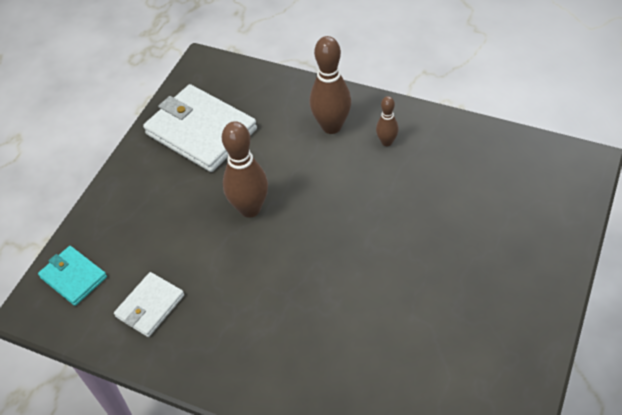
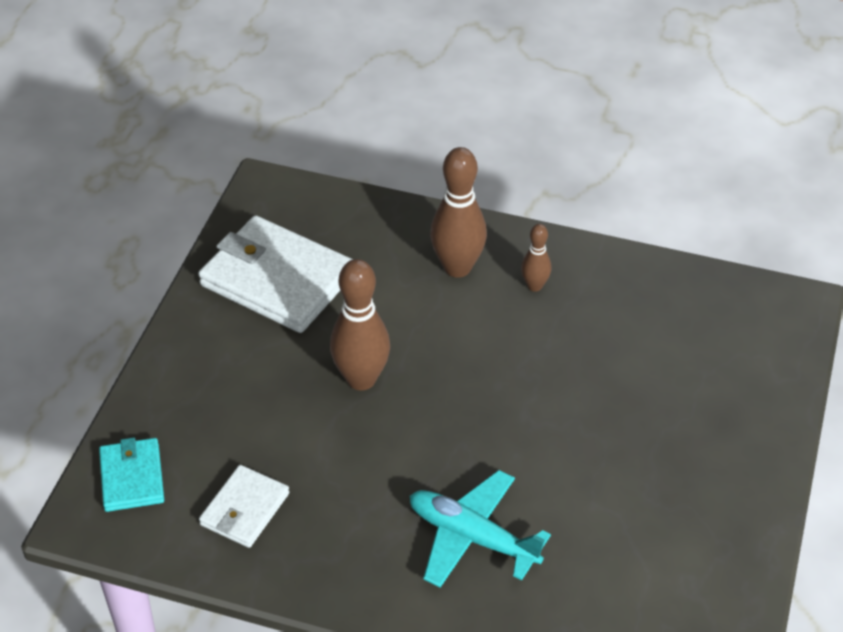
camera: 10 degrees left, 5 degrees down
(73, 277) = (132, 477): turquoise wallet -> turquoise wallet turned 45 degrees clockwise
(316, 338) = (472, 537): none -> turquoise plane

